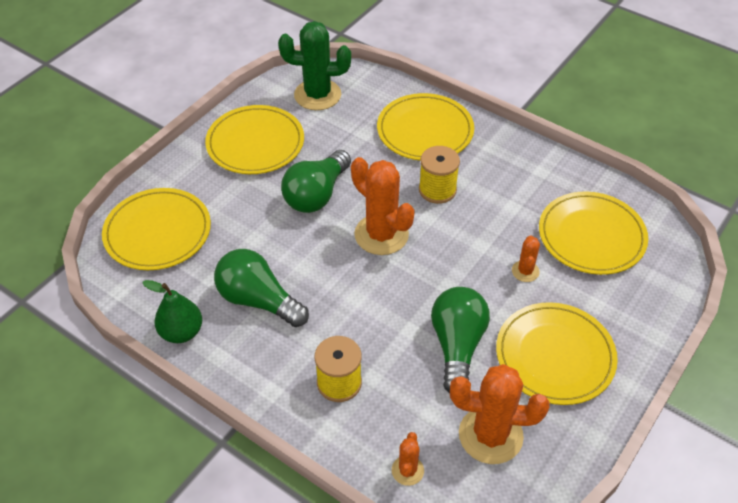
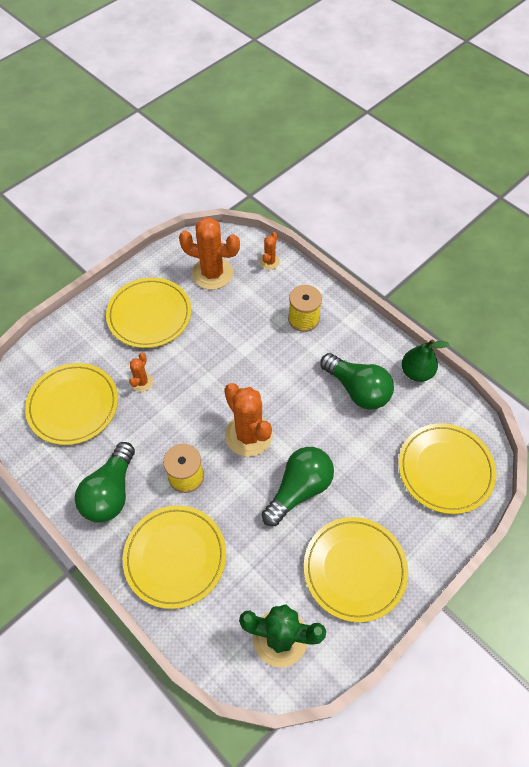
camera: 170 degrees left, 10 degrees up
(457, 346) = (215, 332): green light bulb -> green light bulb (110, 492)

